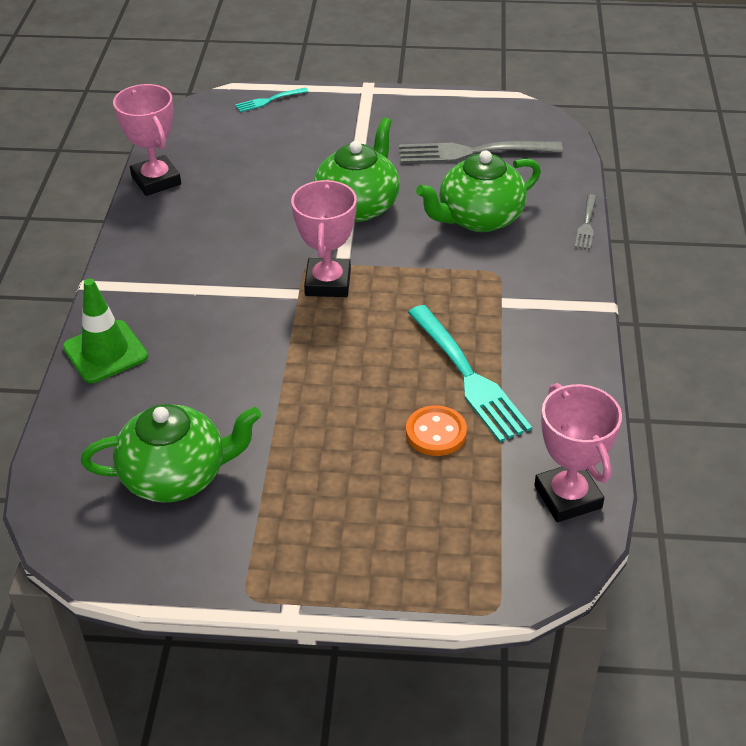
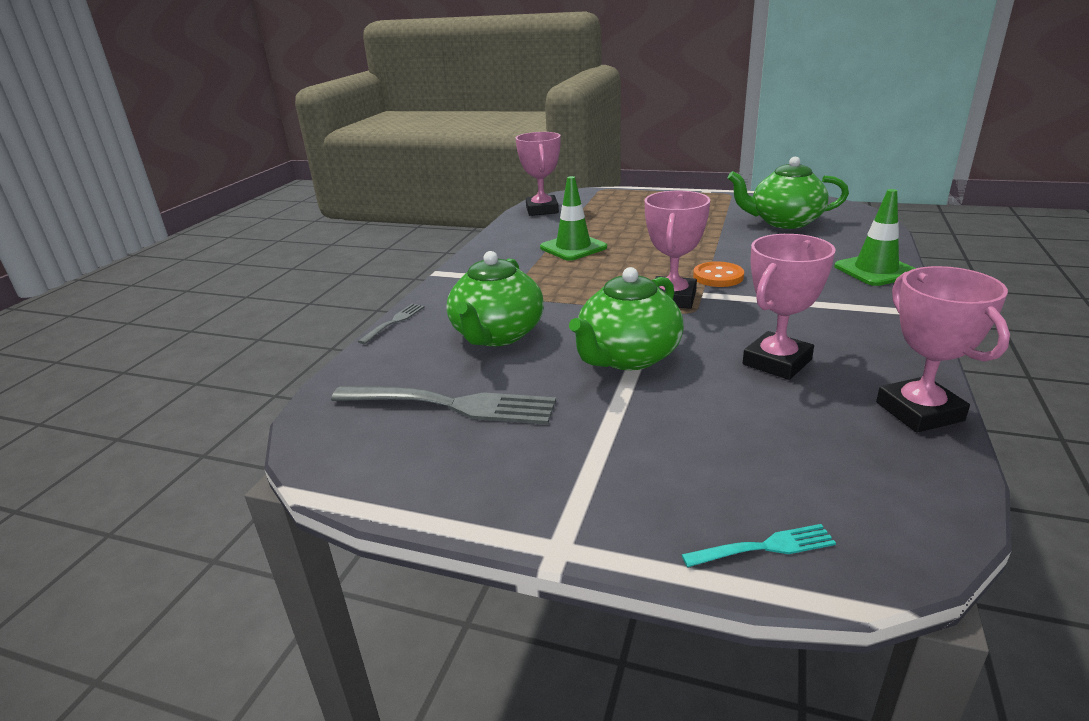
camera: 165 degrees left, 15 degrees down
(240, 212) = (777, 362): none -> pink trophy
(436, 433) = (607, 229): orange button -> orange button (718, 276)
(467, 375) = (573, 247): turquoise fork -> green traffic cone
(479, 218) = (497, 335): green teapot -> green teapot turned 120 degrees clockwise

